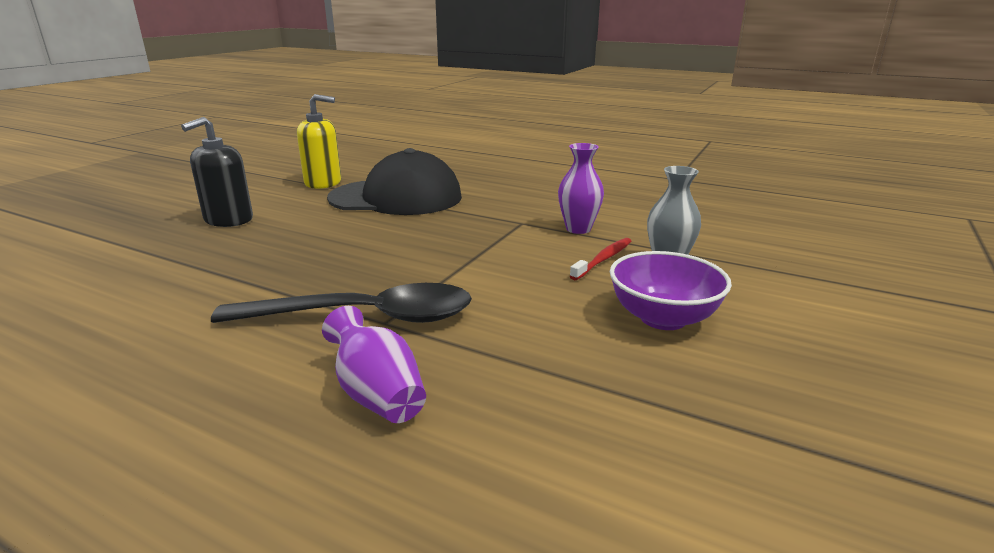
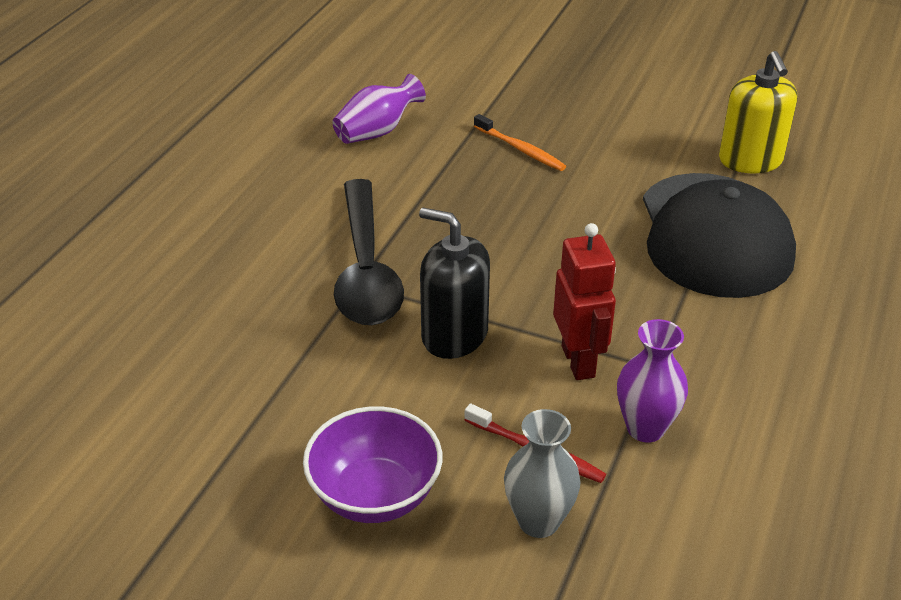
camera: 85 degrees right, 15 degrees up
(228, 220) = (587, 126): black soap dispenser -> black soap dispenser (454, 335)
(233, 244) = (520, 149): none -> orange toothbrush
(377, 394) = (242, 298): purple vase -> purple vase (377, 132)
(514, 241) = (579, 361): none -> red robot

